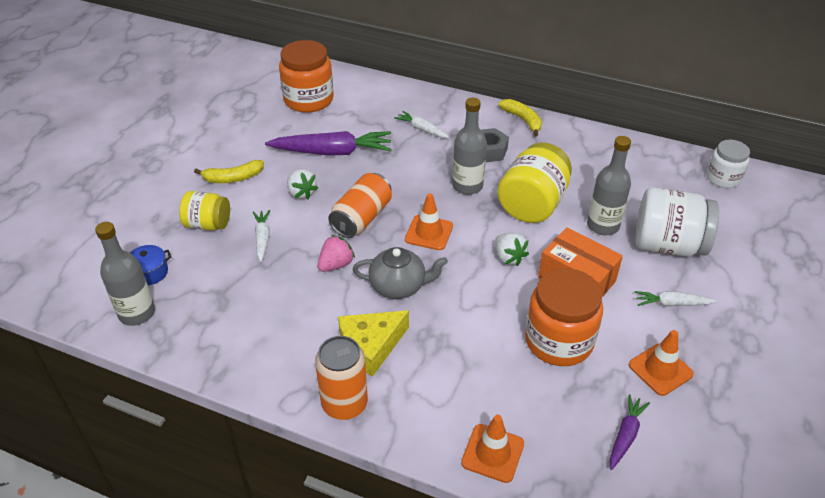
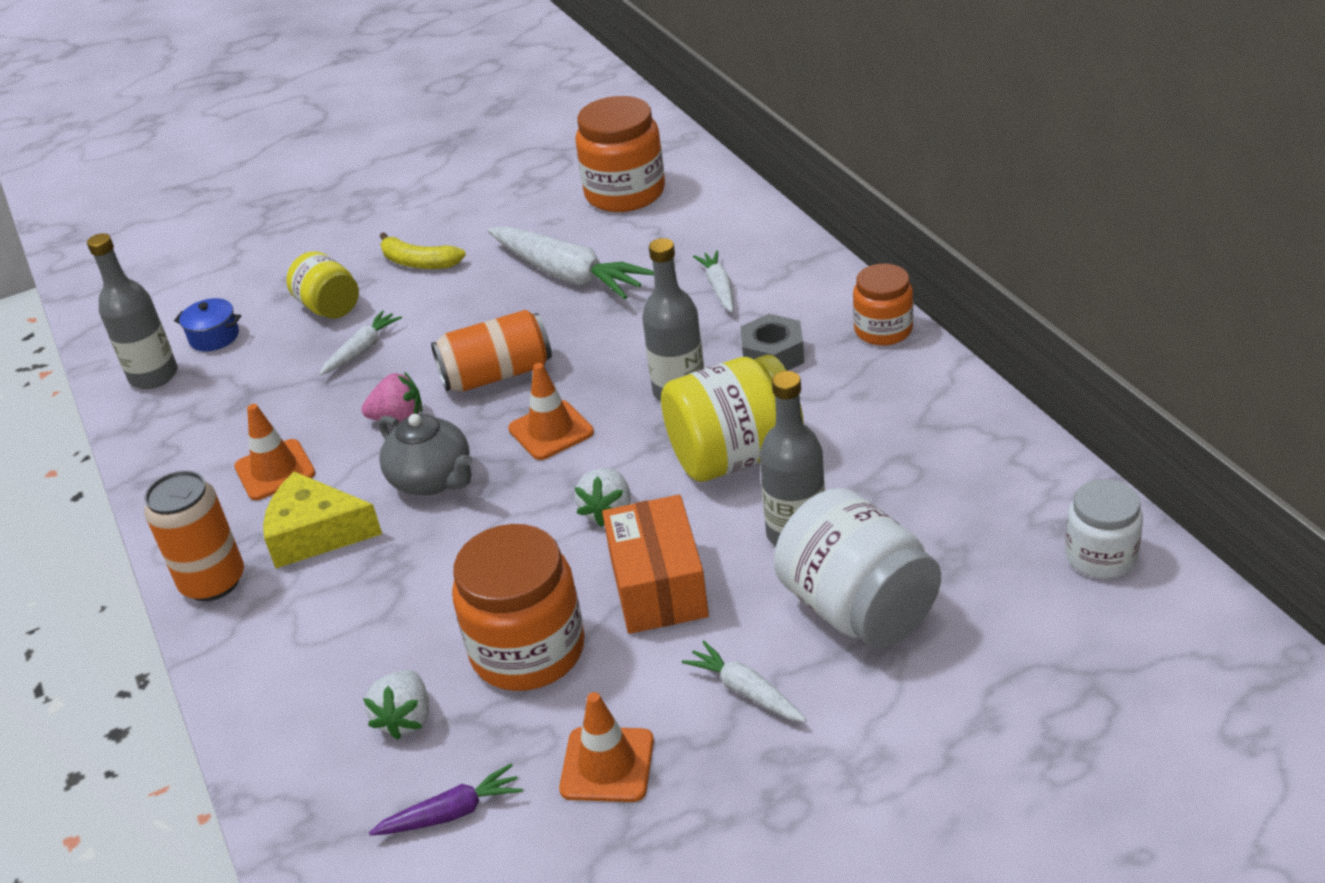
camera: 45 degrees right, 5 degrees down
(301, 193) = (469, 312): white strawberry -> white strawberry (405, 718)
(332, 152) = (567, 274): purple carrot -> white carrot
(492, 453) = (283, 731): orange traffic cone -> orange traffic cone (275, 470)
(523, 120) = (883, 330): yellow banana -> orange jar

